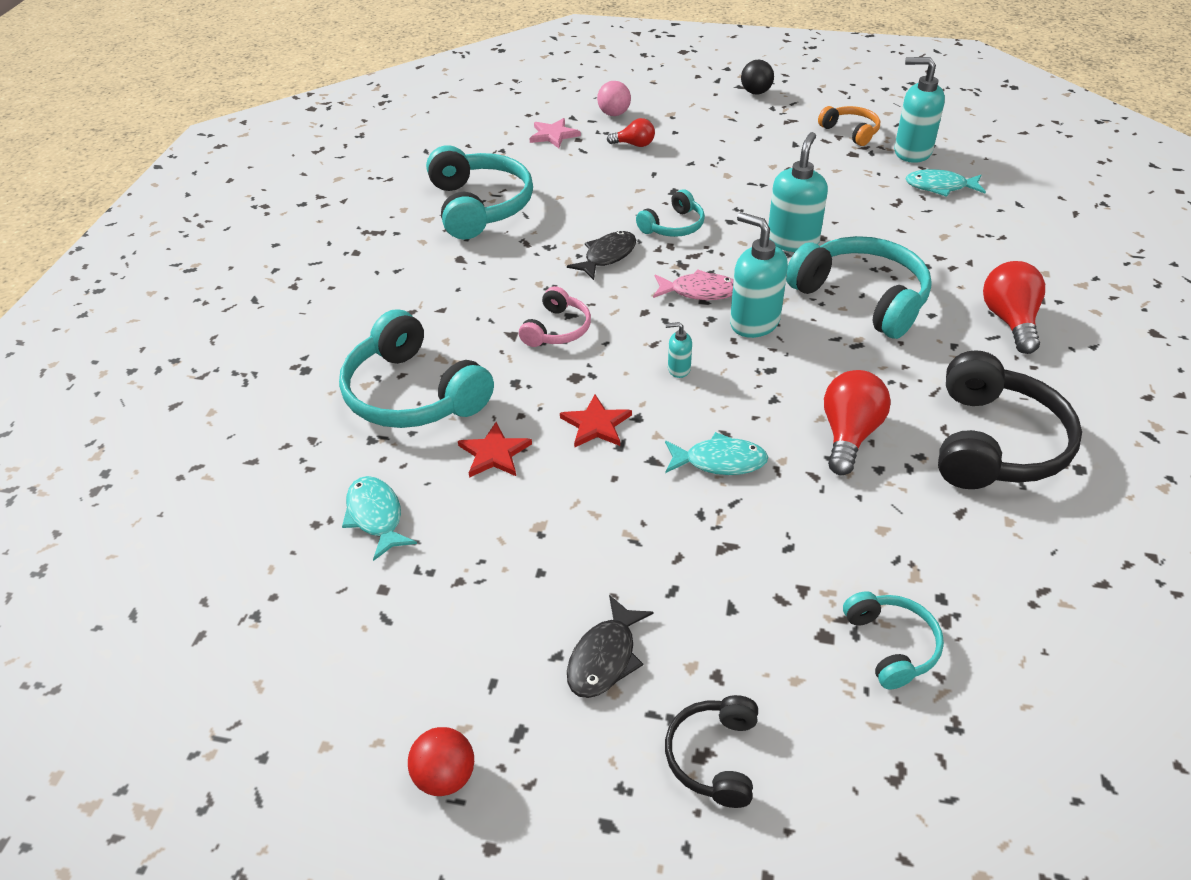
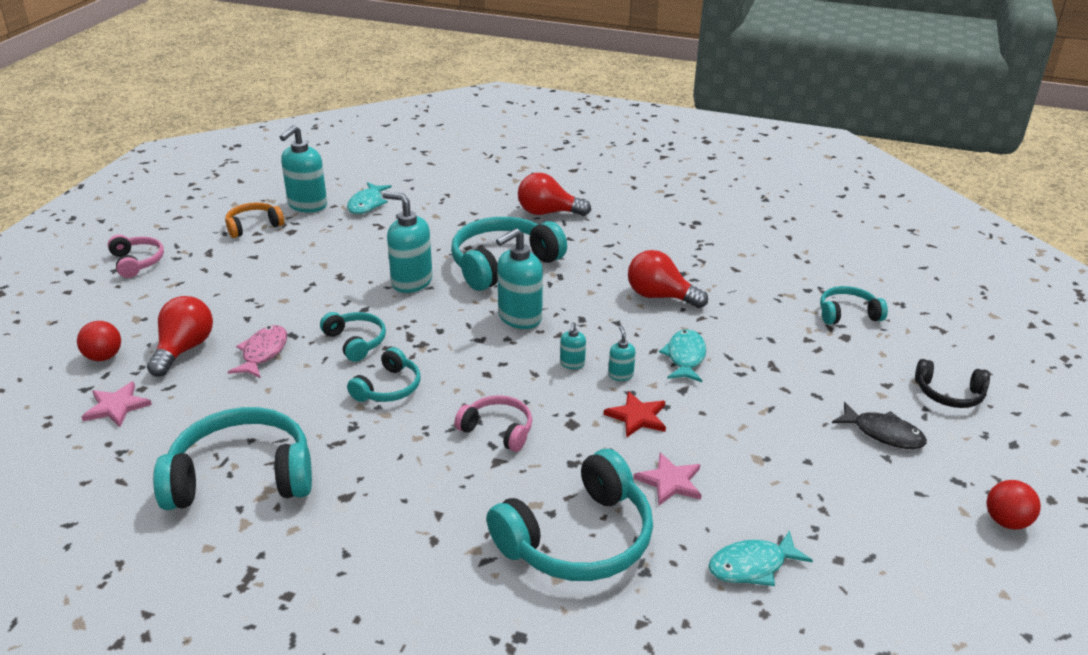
camera: 85 degrees left, 10 degrees down
(494, 453) = (670, 481): red star -> pink star
(607, 256) = (388, 388): black fish -> turquoise headphones
(614, 114) = (104, 357): pink ball -> red ball
(634, 144) = (184, 349): red light bulb -> red light bulb, size x1.67
(668, 408) = (620, 375): none -> turquoise soap dispenser
(699, 292) = (467, 340): pink fish -> pink fish (263, 353)
(756, 92) = (137, 262): black ball -> pink headphones
(995, 443) = (672, 244): black headphones -> none

